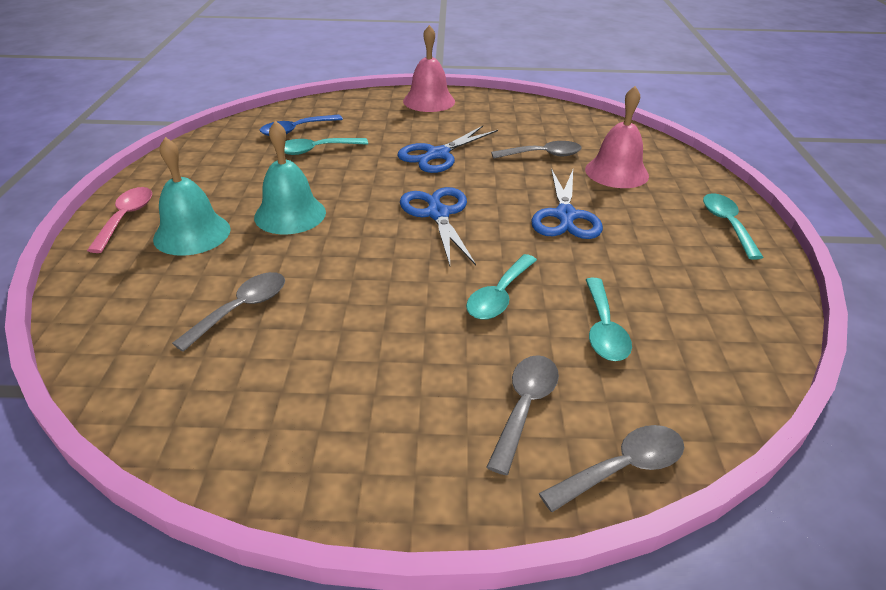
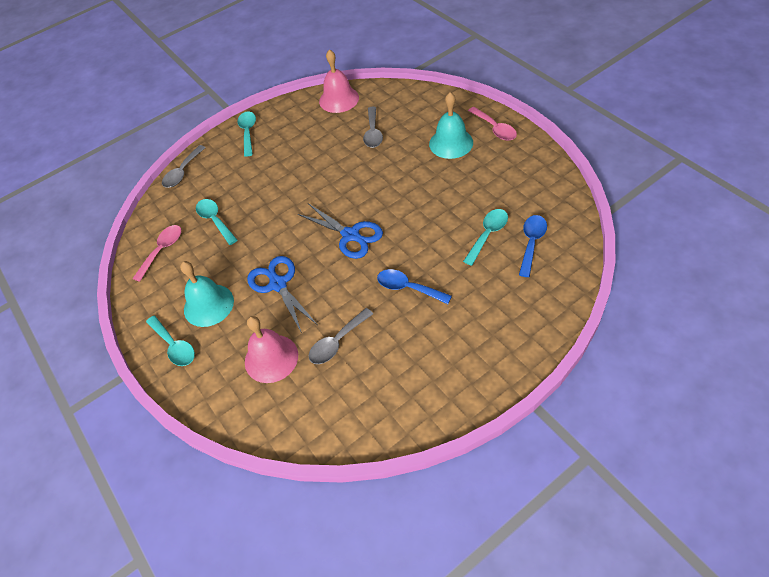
camera: 150 degrees right, 15 degrees up
(290, 214) = (425, 182): turquoise bell -> turquoise bell (208, 305)
(429, 101) = (497, 357): pink bell -> pink bell (339, 99)
(437, 154) = (408, 288): blue scissors -> blue spoon
(499, 295) = (273, 207): turquoise spoon -> turquoise spoon (248, 132)
(524, 407) = (228, 170): grey spoon -> none
(717, 334) = (162, 250): none -> pink spoon

